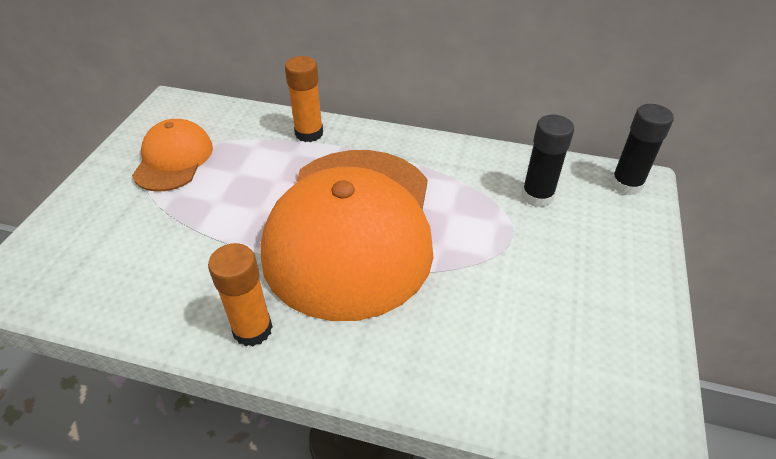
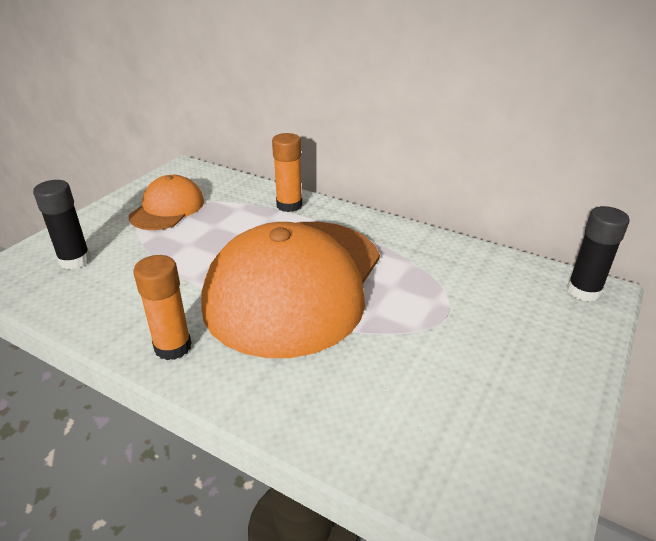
camera: 15 degrees right, 10 degrees down
(537, 196) = (484, 286): black glue stick -> black glue stick (75, 260)

